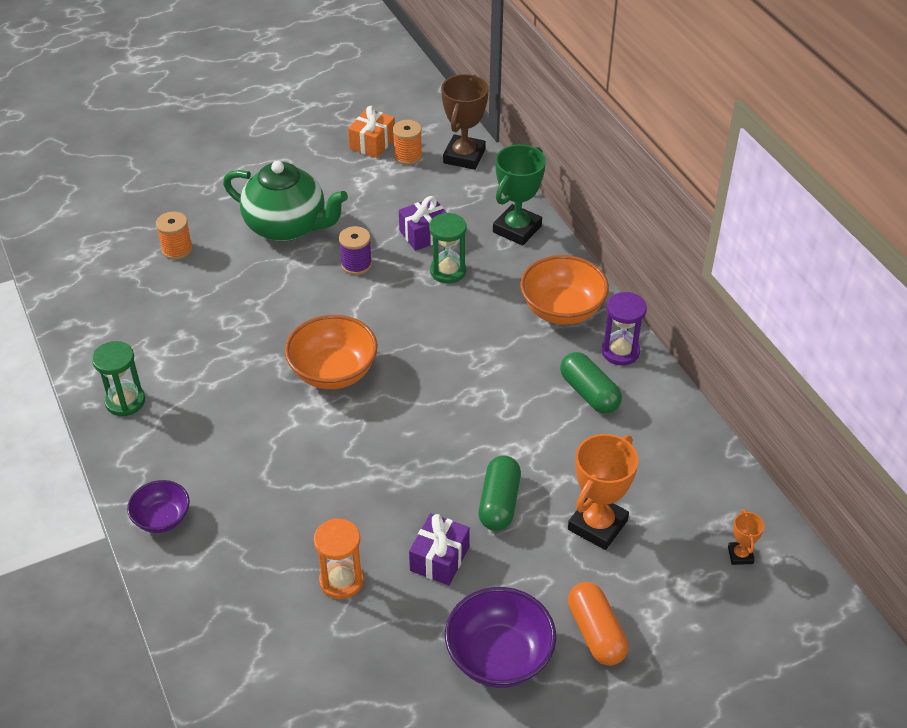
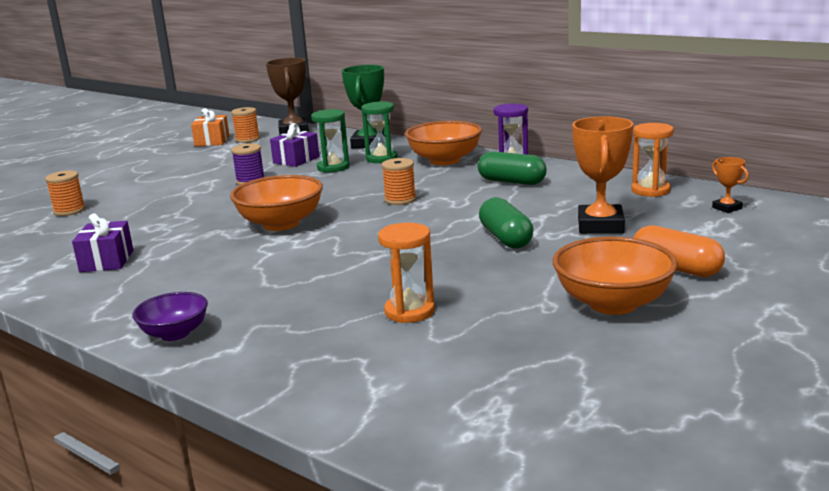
camera: 25 degrees left, 25 degrees down
(125, 401) = (74, 286): green hourglass -> green hourglass (381, 158)
(287, 226) = (170, 181): green teapot -> none
(439, 559) = (489, 275): purple gift -> purple gift (107, 261)
(462, 377) = (400, 200): none -> orange spool
(499, 656) = (613, 303): purple bowl -> orange bowl
(702, 482) = (650, 190): none -> orange hourglass

